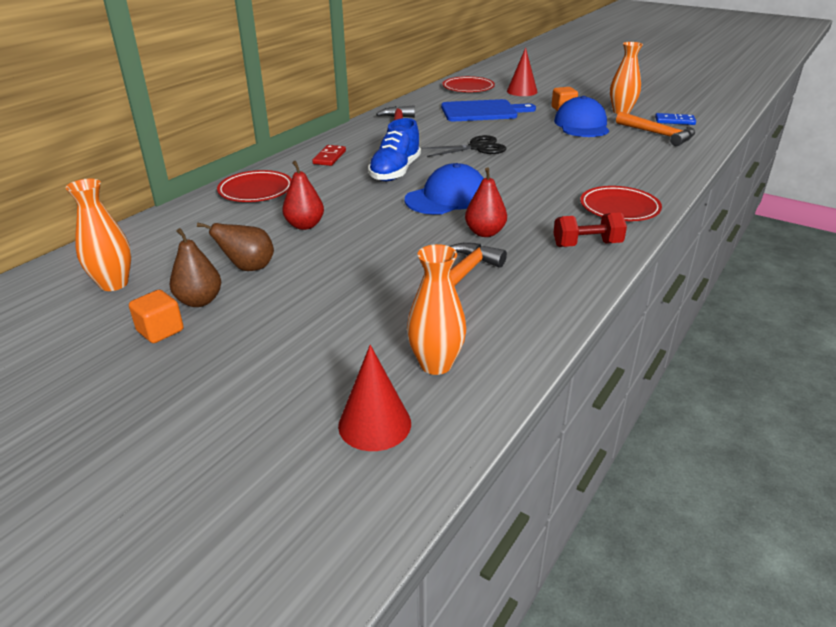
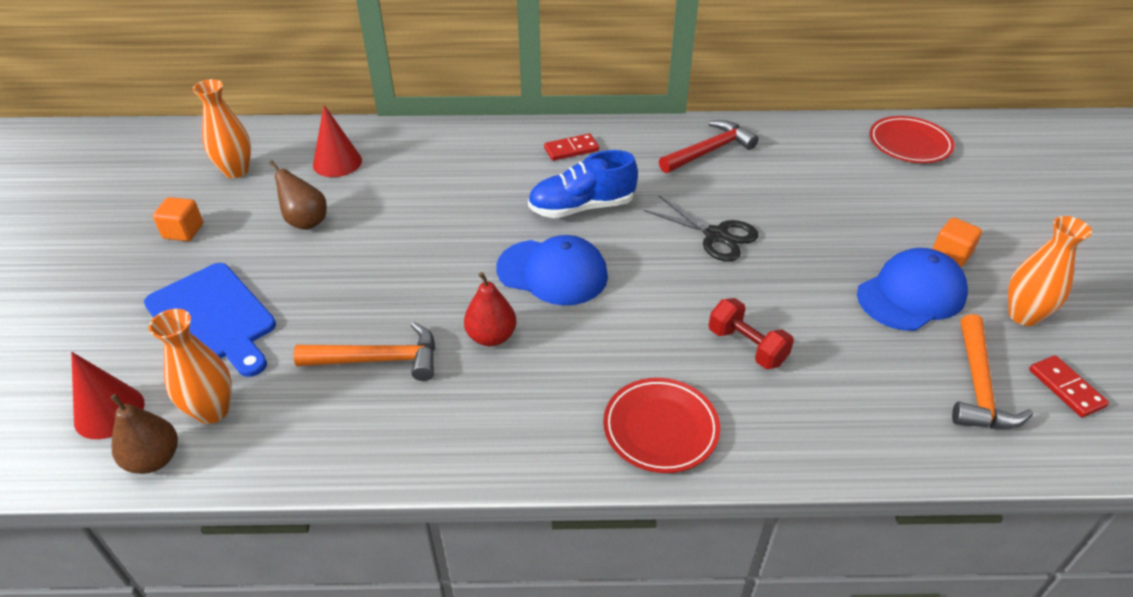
camera: 55 degrees right, 10 degrees up
(199, 301) = (237, 225): brown pear -> brown pear (154, 459)
(256, 190) = (452, 147): red plate -> none
(305, 225) = (407, 211): red pear -> none
(482, 111) = (841, 190): blue cutting board -> blue cutting board (213, 318)
(522, 91) = (966, 191): red cone -> red cone (337, 162)
(587, 245) = (530, 432): red dumbbell -> red dumbbell (746, 346)
(674, 121) = (1066, 388): blue domino -> red domino

